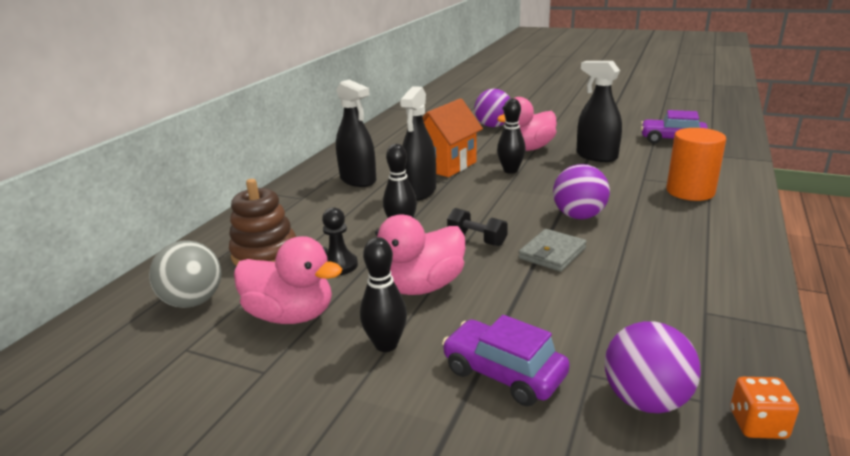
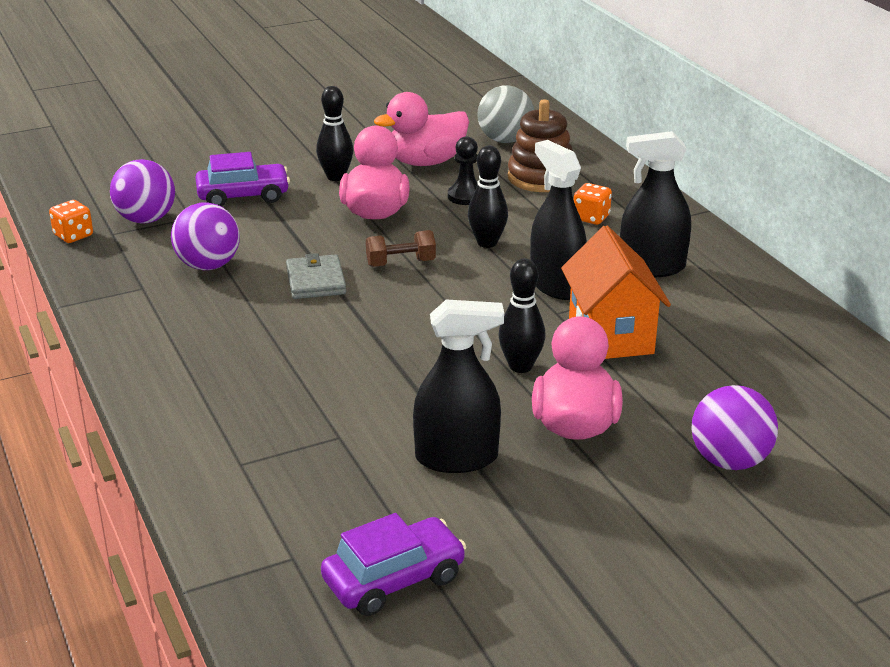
camera: 130 degrees right, 5 degrees up
(314, 214) = (591, 218): none -> orange dice
(477, 239) = (401, 263): black dumbbell -> brown dumbbell
(578, 216) = (344, 333): purple ball -> purple ball (208, 265)
(690, 191) = (257, 437): orange cylinder -> none

